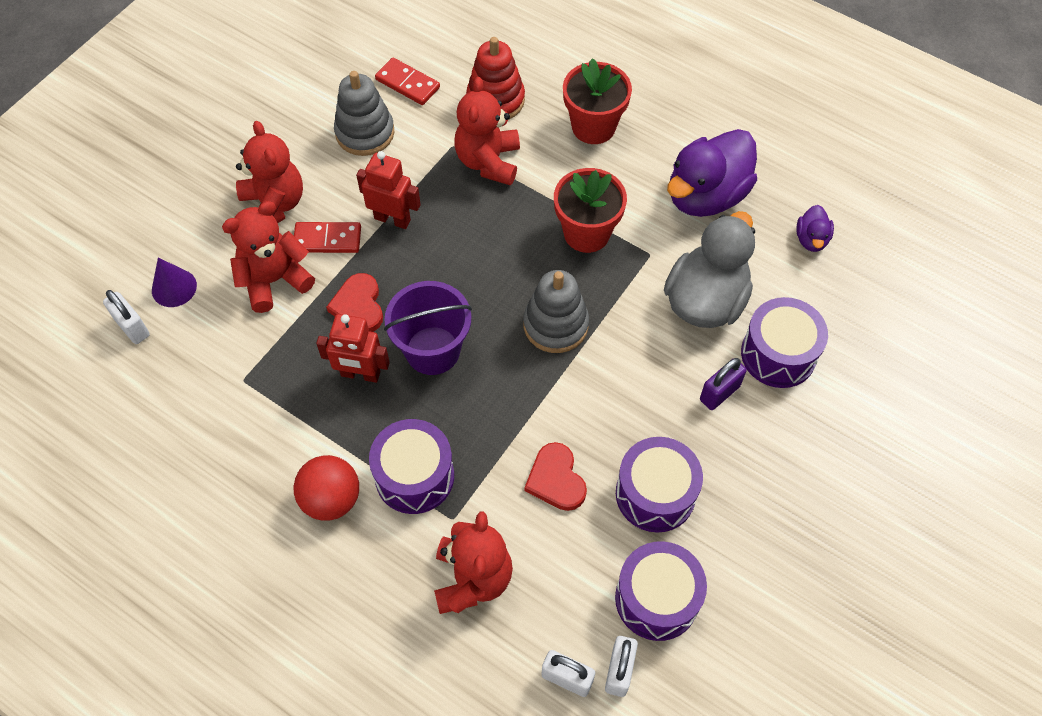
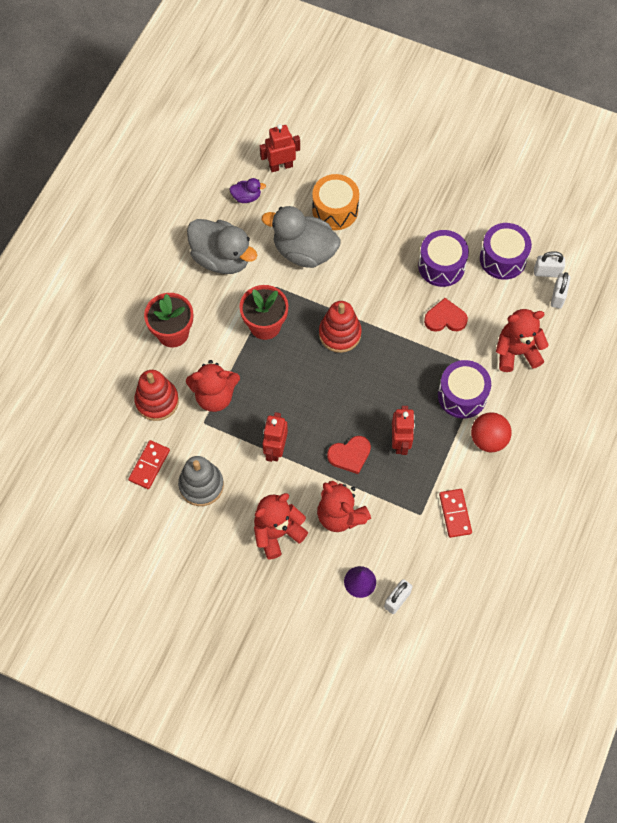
camera: 100 degrees left, 5 degrees up
(327, 239) = (300, 488): red domino -> red domino (455, 514)
(432, 350) = (373, 402): purple bucket -> none
(555, 325) = (340, 334): grey stacking toy -> red stacking toy
(556, 479) = (445, 318): red heart -> red heart turned 150 degrees counterclockwise
(706, 195) = (222, 258): purple duck -> grey duck
(719, 393) = (368, 239): purple padlock -> none
(778, 354) = (335, 210): purple drum -> orange drum
(867, 292) = (281, 166): none -> red robot

